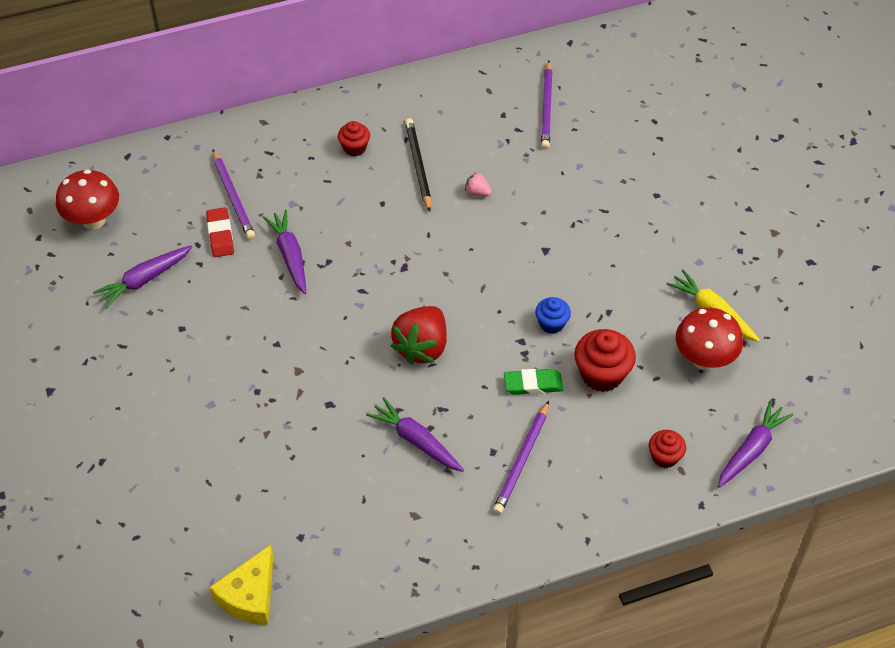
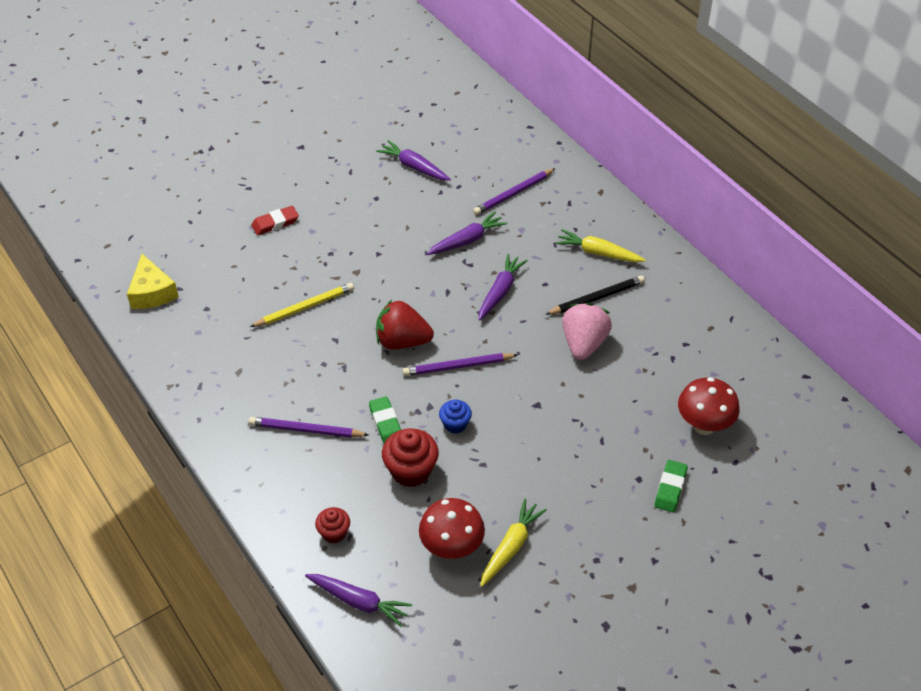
camera: 75 degrees right, 5 degrees down
(93, 220) = (459, 126): red mushroom -> red mushroom (703, 425)
(220, 235) = (472, 196): red eraser -> red eraser (275, 223)
(250, 596) = (152, 292): yellow cheese -> yellow cheese turned 120 degrees counterclockwise
(337, 432) = (304, 307): none -> yellow pencil
(354, 148) = (598, 253): red cupcake -> yellow carrot
(416, 441) = (308, 357): purple carrot -> purple carrot (500, 291)
(477, 192) = (584, 344): pink strawberry -> pink strawberry, size x2.27
(546, 107) = (710, 374): purple pencil -> purple pencil (458, 366)
(673, 175) = (670, 488): none -> green eraser

